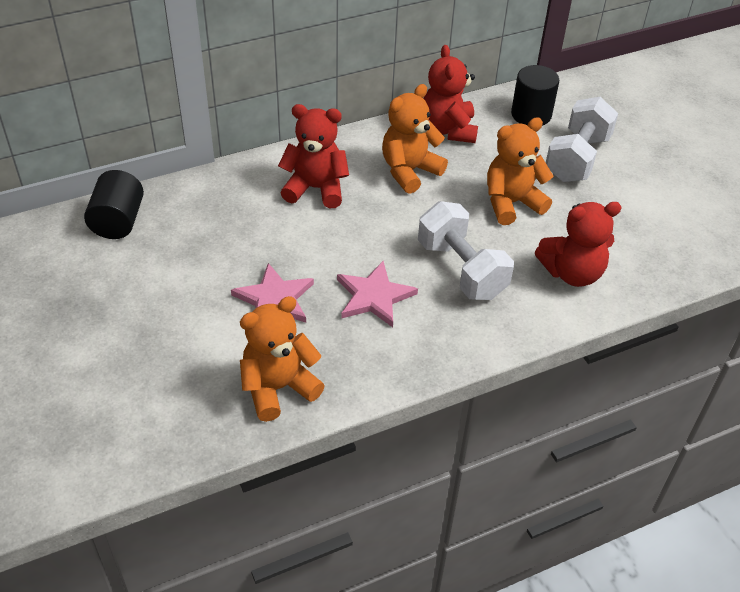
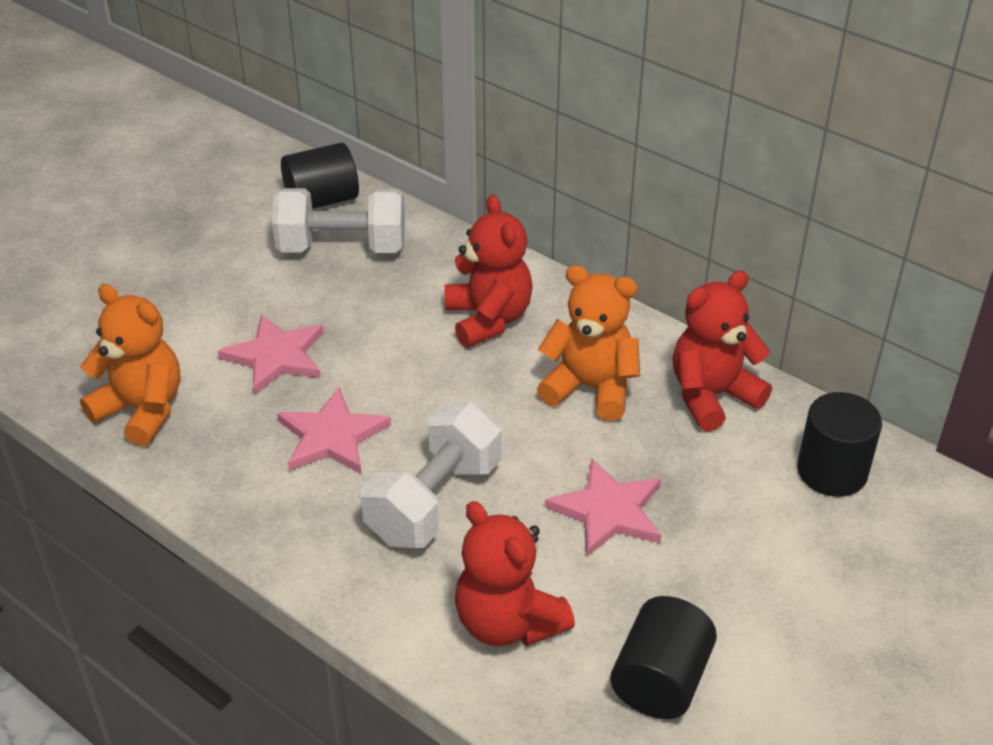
camera: 65 degrees right, 5 degrees down
(511, 203) = (608, 511): orange teddy bear -> pink star
(577, 158) = (774, 555): white dumbbell -> white dumbbell (342, 247)
(638, 231) = (660, 680): none -> black cylinder

